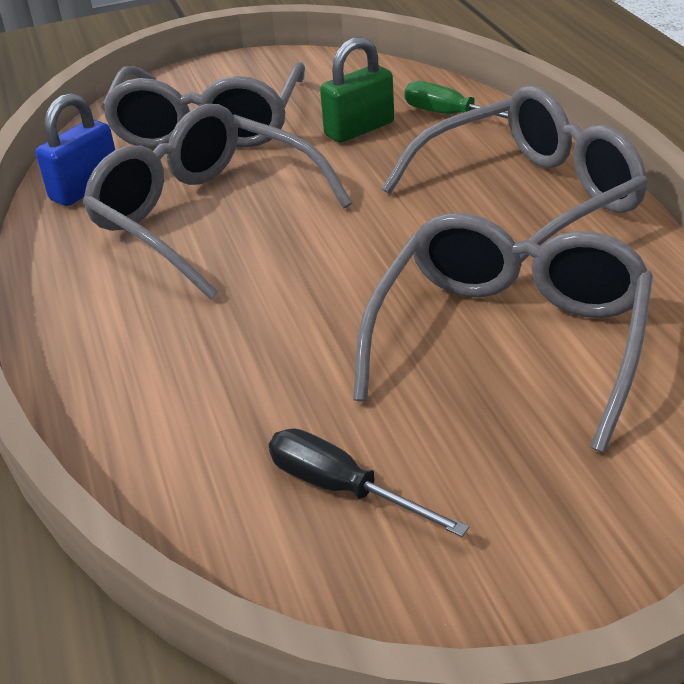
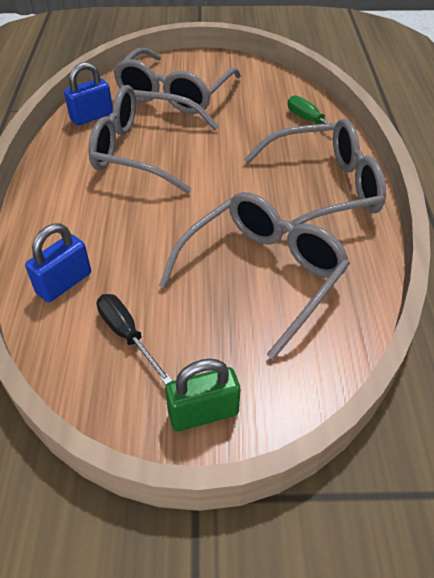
camera: 15 degrees right, 10 degrees up
(185, 443) = (64, 283): none -> blue padlock
(205, 216) = (143, 150): grey glasses -> grey glasses turned 45 degrees counterclockwise
(359, 129) = (254, 117): green padlock -> green padlock (203, 413)

